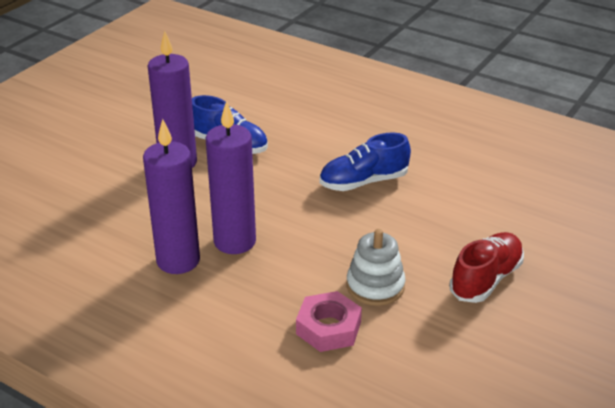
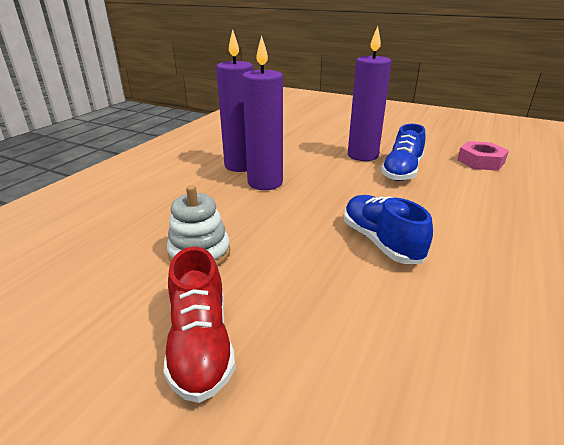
camera: 85 degrees right, 5 degrees down
(328, 328) = (147, 229): pink nut -> pink nut (480, 161)
(486, 279) = (201, 344): red shoe -> red shoe turned 45 degrees clockwise

